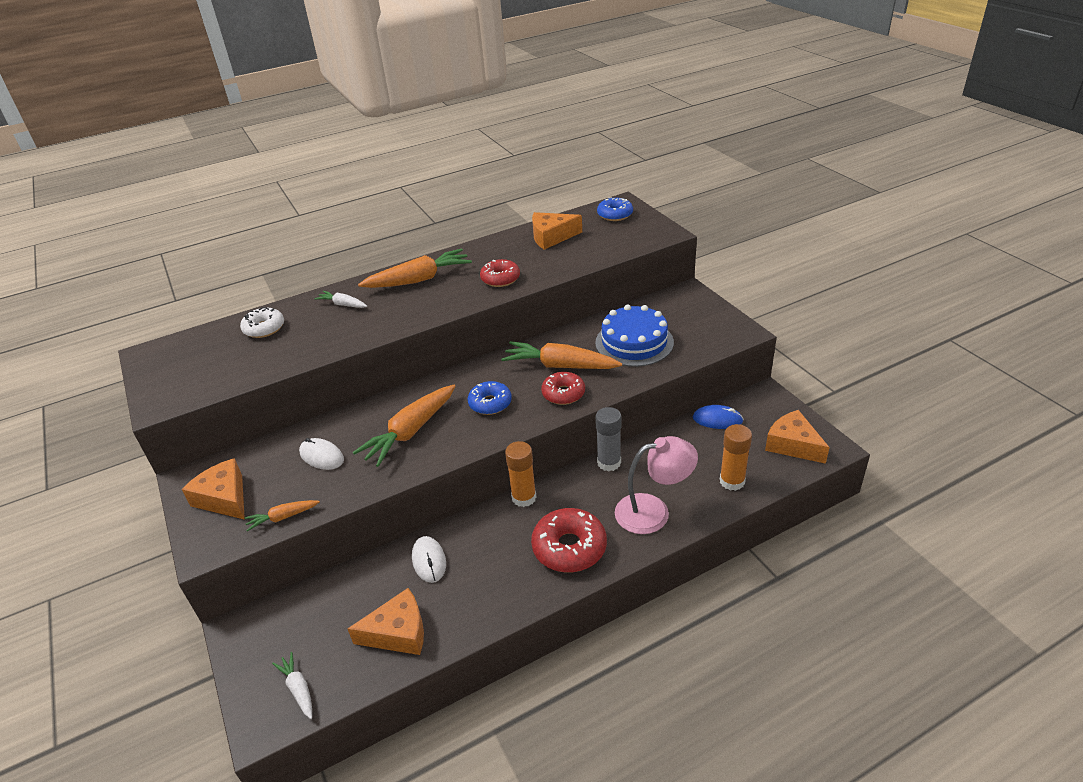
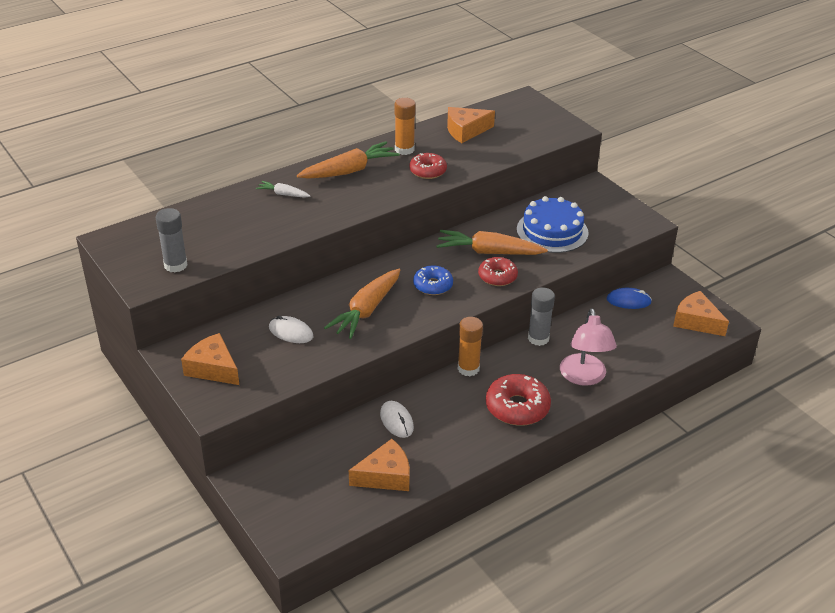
camera: 10 degrees left, 0 degrees up
(201, 382) = (175, 265): none -> grey glue stick
(264, 328) = (214, 216): white donut -> none
(282, 517) = (274, 382): orange carrot -> none
(298, 689) = (312, 519): white carrot -> none
(615, 215) = (521, 109): blue donut -> none
(653, 511) = (584, 377): pink lamp -> pink lamp turned 105 degrees clockwise
(732, 481) = (648, 352): orange glue stick -> orange glue stick (404, 149)

